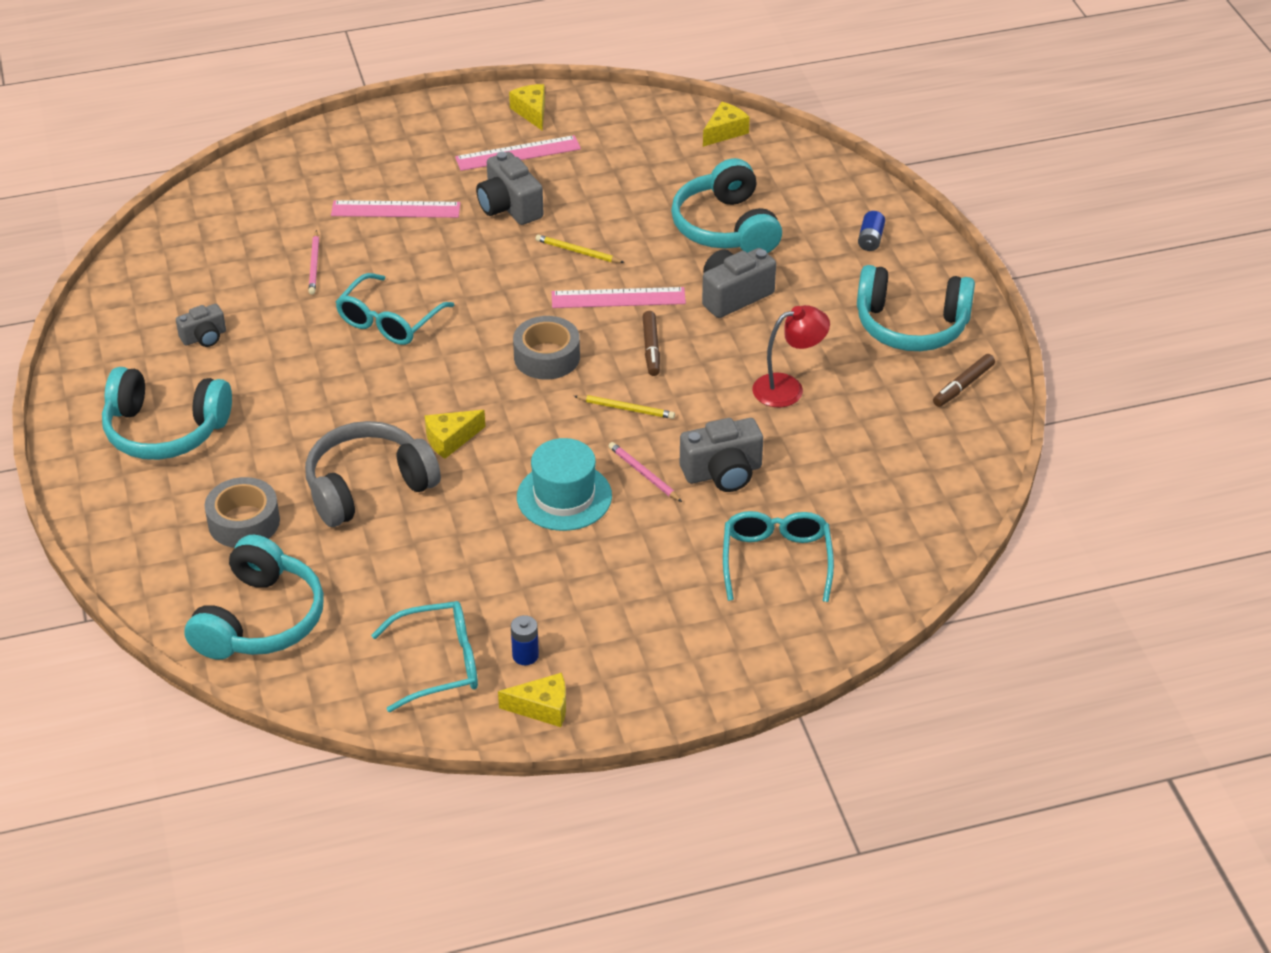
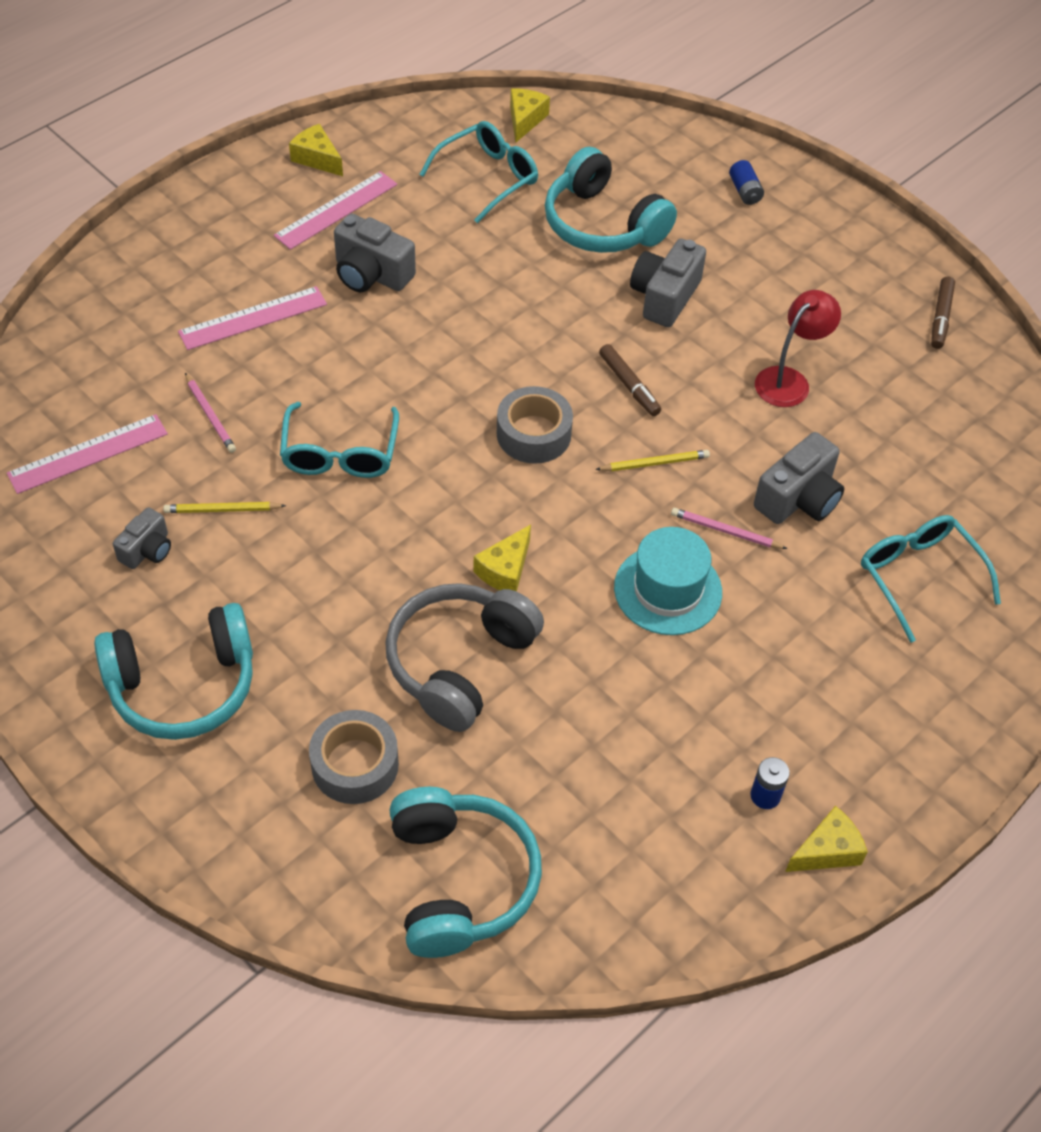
camera: 30 degrees left, 10 degrees up
(439, 664) = (687, 846): turquoise glasses -> turquoise glasses (488, 177)
(577, 252) = (478, 302): yellow pencil -> yellow pencil (222, 510)
(618, 298) = (555, 340): pink ruler -> pink ruler (88, 453)
(911, 325) = (848, 270): turquoise headphones -> none

